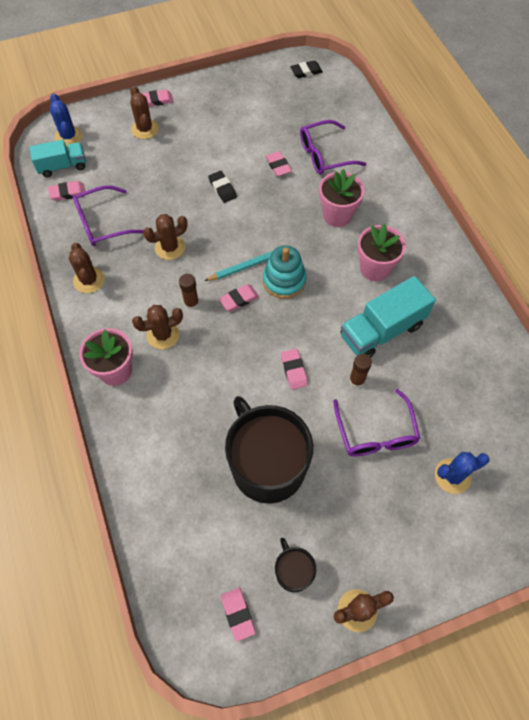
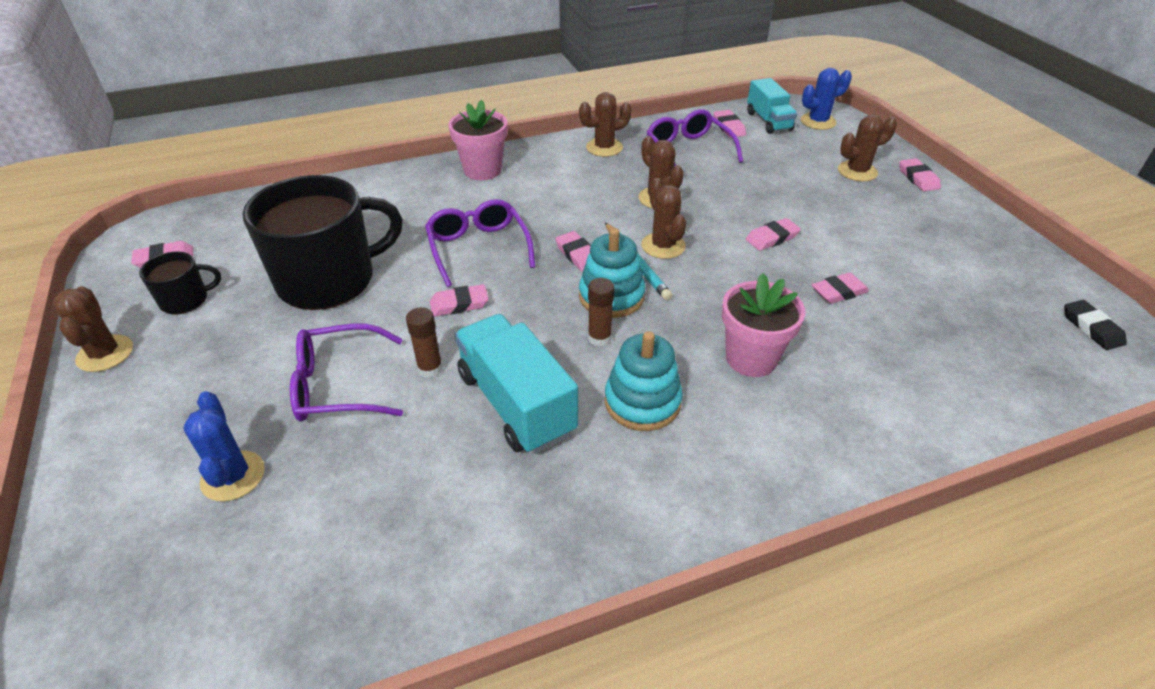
camera: 90 degrees right, 20 degrees down
(163, 335) = (526, 198): brown cactus -> brown cactus (663, 246)
(191, 303) = (572, 217): brown glue stick -> brown glue stick (599, 338)
(222, 188) = (772, 238): black eraser -> pink eraser
(324, 155) = (887, 347): purple glasses -> purple glasses (478, 248)
(375, 268) = (642, 402): pink flower pot -> turquoise stacking toy

